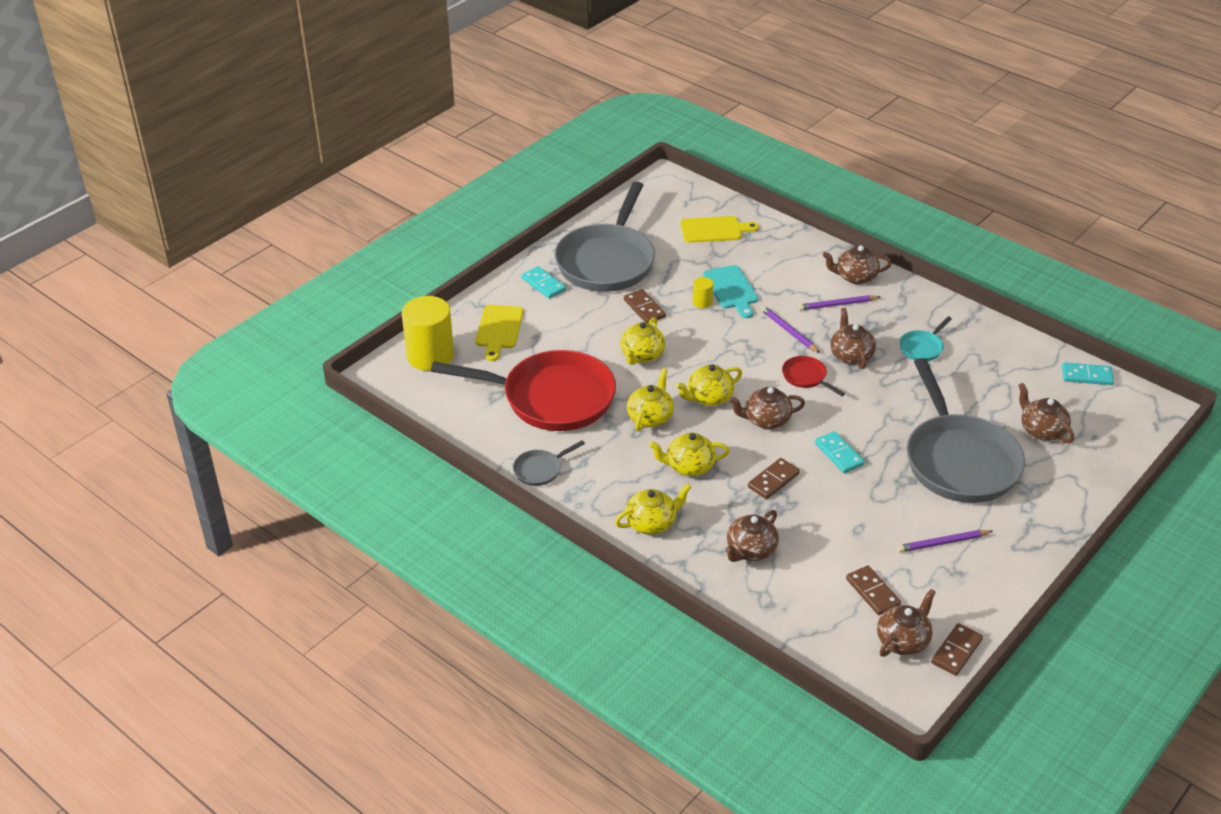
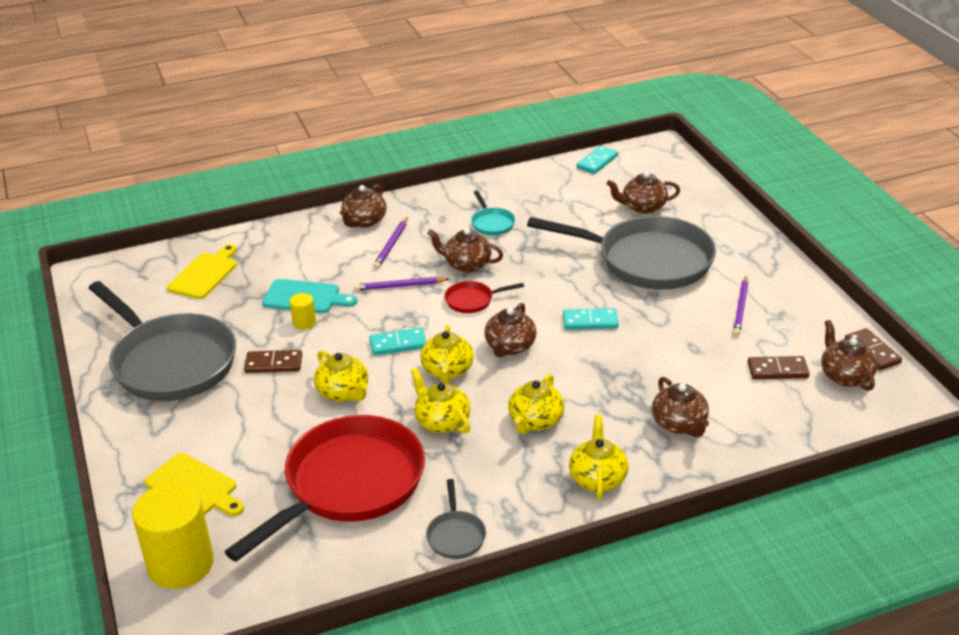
camera: 60 degrees left, 5 degrees down
(543, 284) = (156, 423): turquoise domino -> turquoise domino (398, 344)
(773, 480) = (595, 374): brown domino -> none

